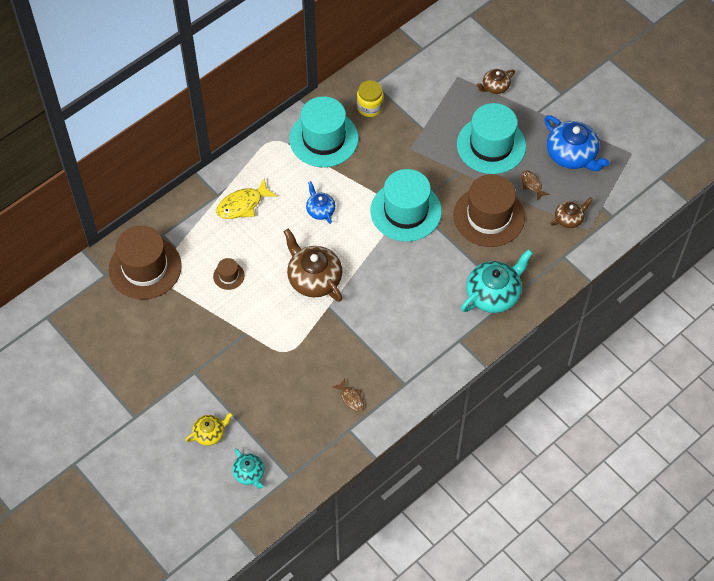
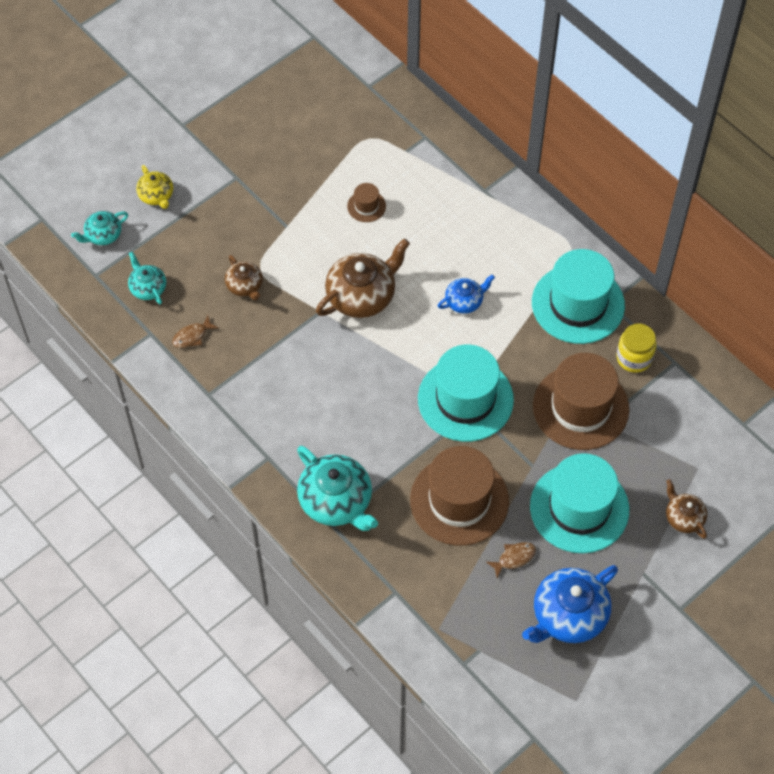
camera: 90 degrees right, 0 degrees up
(145, 268) = (378, 123): brown hat -> brown hat (580, 407)
(242, 205) = (470, 217): yellow fish -> none
(303, 434) = (148, 287): none -> turquoise teapot
(569, 219) = (458, 604): brown teapot -> brown teapot (245, 286)

